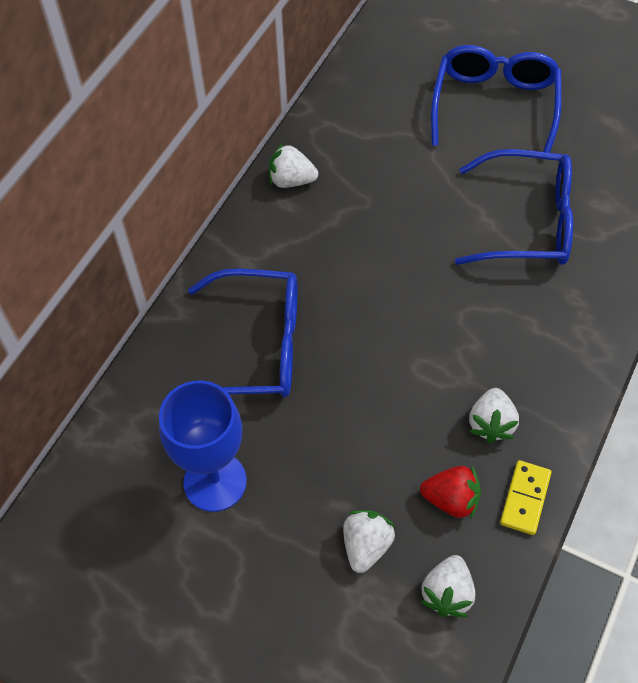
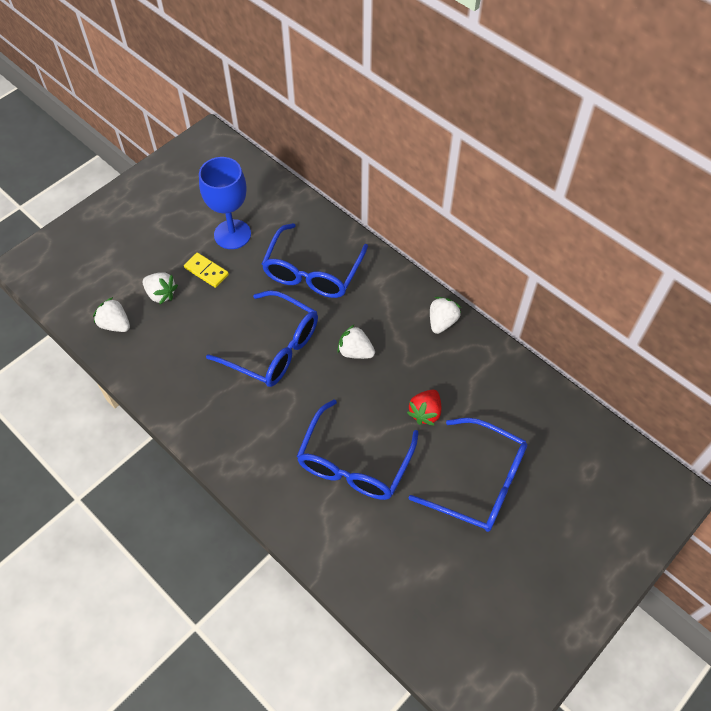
camera: 105 degrees right, 0 degrees up
(403, 356) = (273, 348): none -> blue glasses
(451, 500) = (167, 344): red strawberry -> red strawberry (425, 413)
(491, 424) = (205, 381): white strawberry -> white strawberry (355, 352)
(525, 499) = (148, 382): yellow domino -> yellow domino (206, 271)

